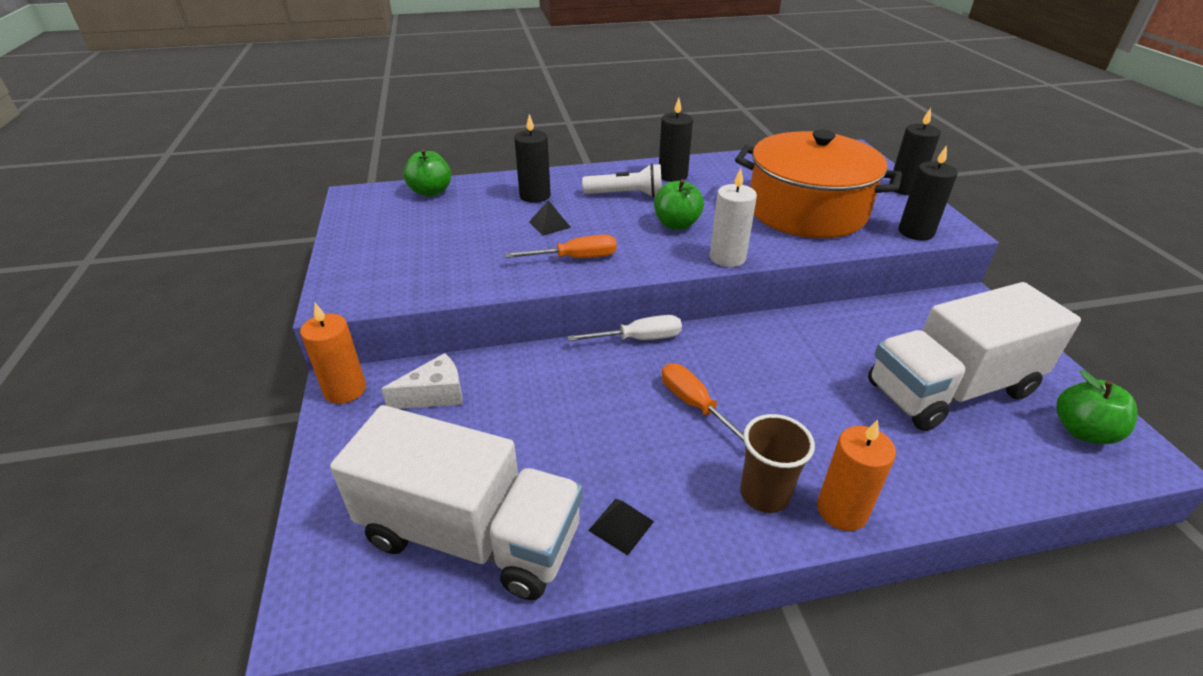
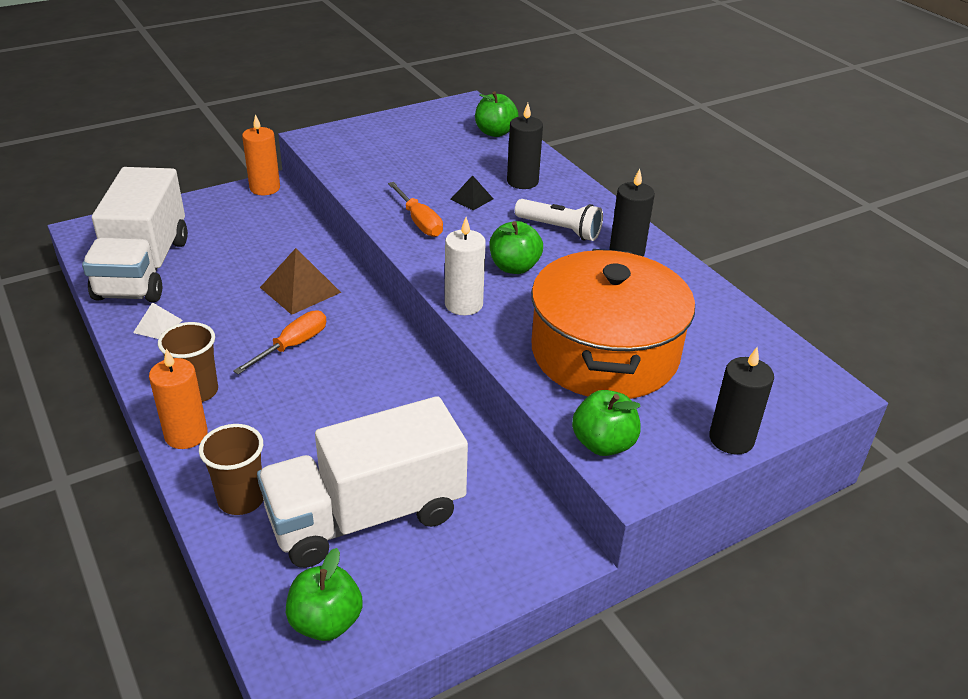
camera: 70 degrees right, 0 degrees up
(435, 394) = (270, 223): white cheese -> none
(592, 387) = (300, 290): none -> brown pyramid
(621, 526) = (157, 326): black pyramid -> white pyramid
(626, 195) = (559, 229): white flashlight -> white flashlight turned 45 degrees counterclockwise
(639, 339) = (373, 304): white screwdriver -> none
(916, 232) = (603, 444): black candle -> green apple
(941, 472) = (241, 499): none -> brown cup
(950, 389) = (366, 515): white truck -> white truck turned 75 degrees counterclockwise

